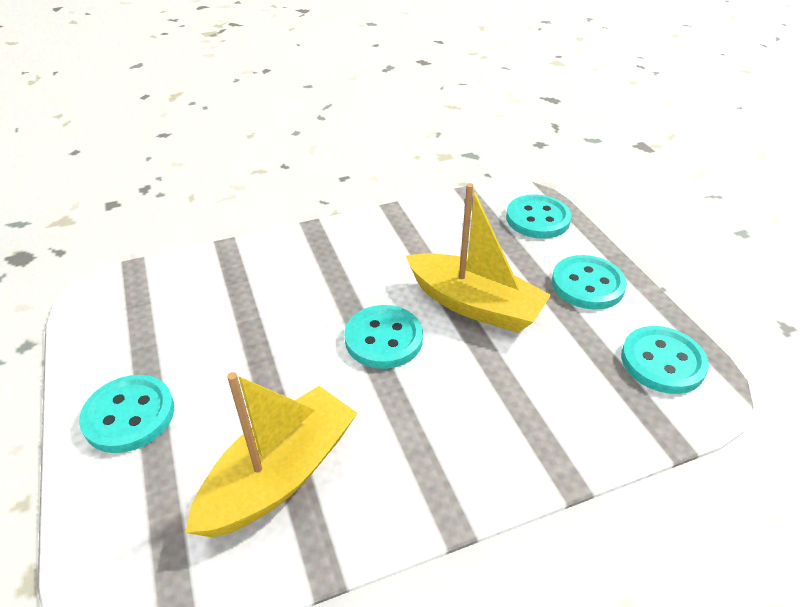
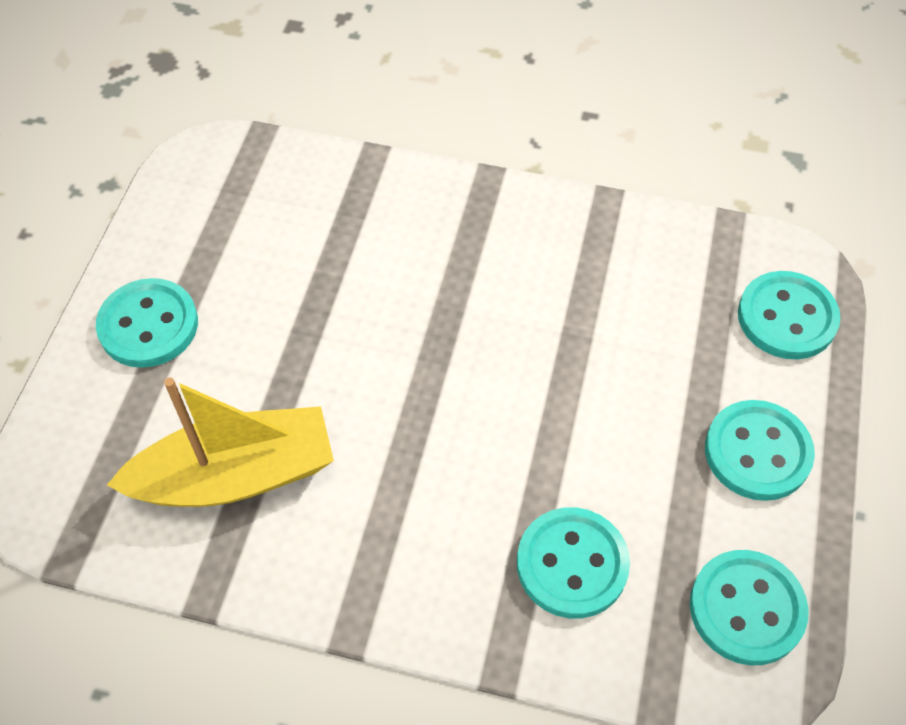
camera: 35 degrees right, 15 degrees up
(383, 339) = (449, 382): turquoise button -> turquoise button (572, 564)
(474, 305) = (588, 398): yellow boat -> none

